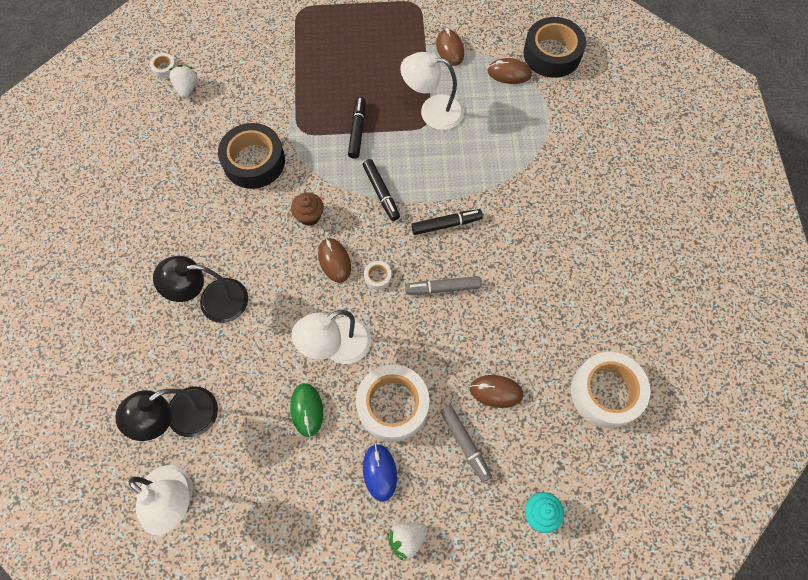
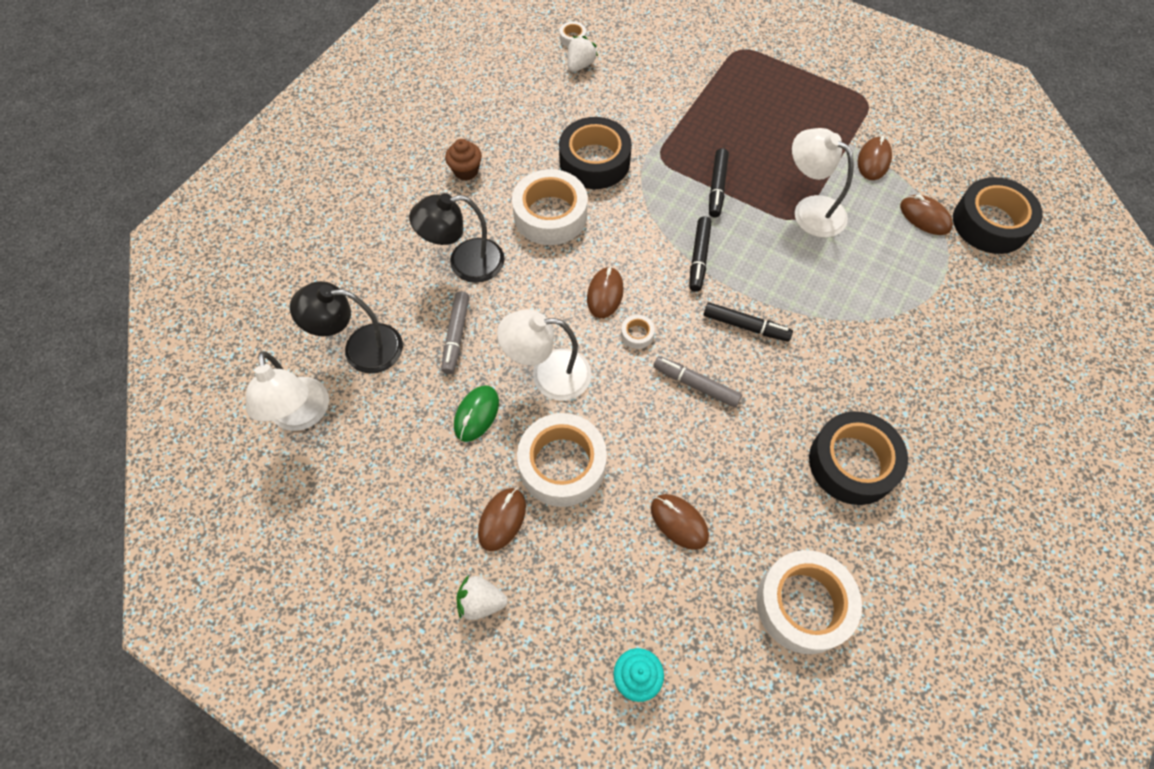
camera: 35 degrees right, 5 degrees down
(213, 301) = (465, 263): black lamp -> black lamp turned 45 degrees counterclockwise
(251, 224) = (550, 215): none -> white tape
(309, 216) = (611, 239): brown cupcake -> brown cupcake (466, 171)
(357, 130) = (717, 187): black marker -> black marker turned 150 degrees clockwise
(379, 472) = (502, 519): blue mouse -> brown mouse
(465, 444) = (608, 551): grey marker -> grey marker (456, 336)
(574, 277) = (852, 463): none -> black tape

